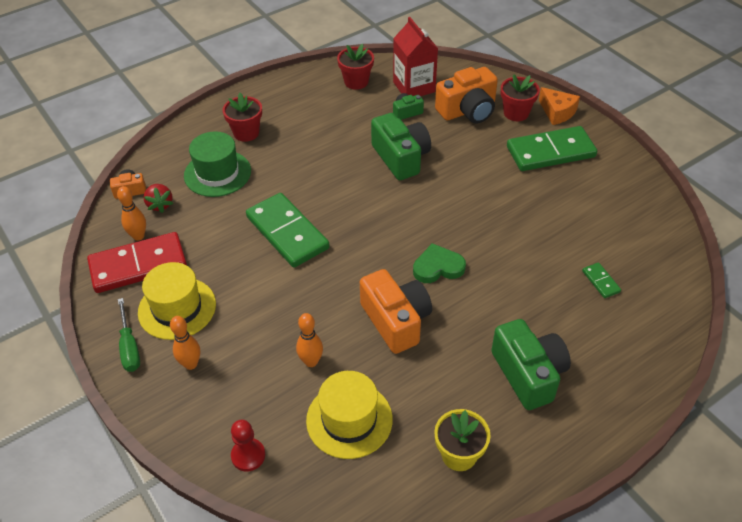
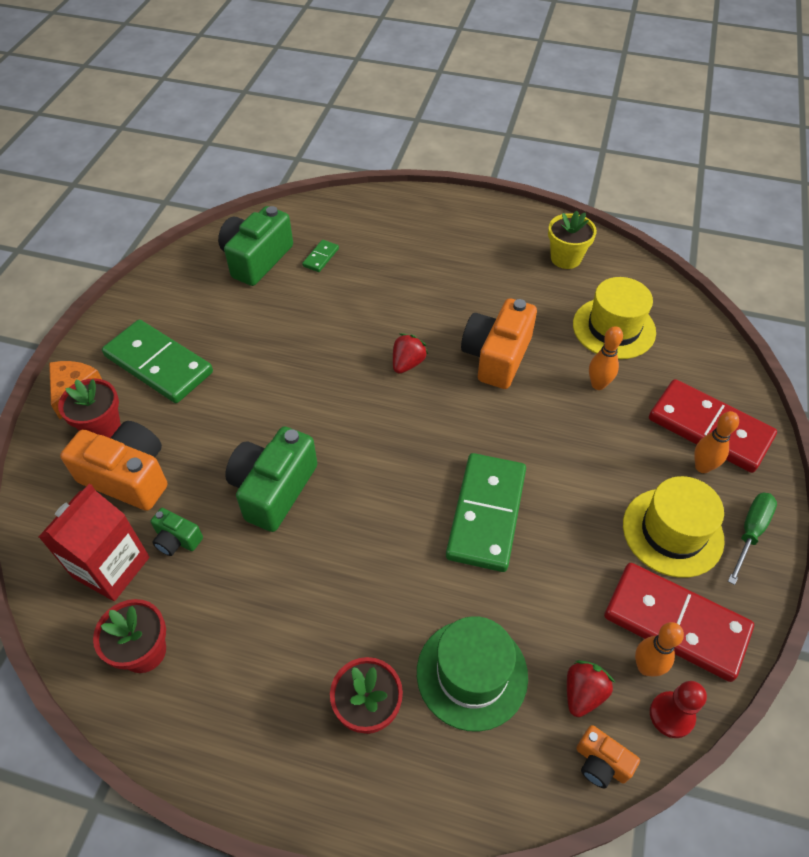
camera: 130 degrees left, 5 degrees up
(208, 397) = (709, 428): none -> red domino
(248, 455) = (712, 365): red pawn -> red pawn (671, 715)
(438, 267) = (407, 363): green heart -> red strawberry
(528, 374) = (459, 256): green camera -> green camera (256, 259)

